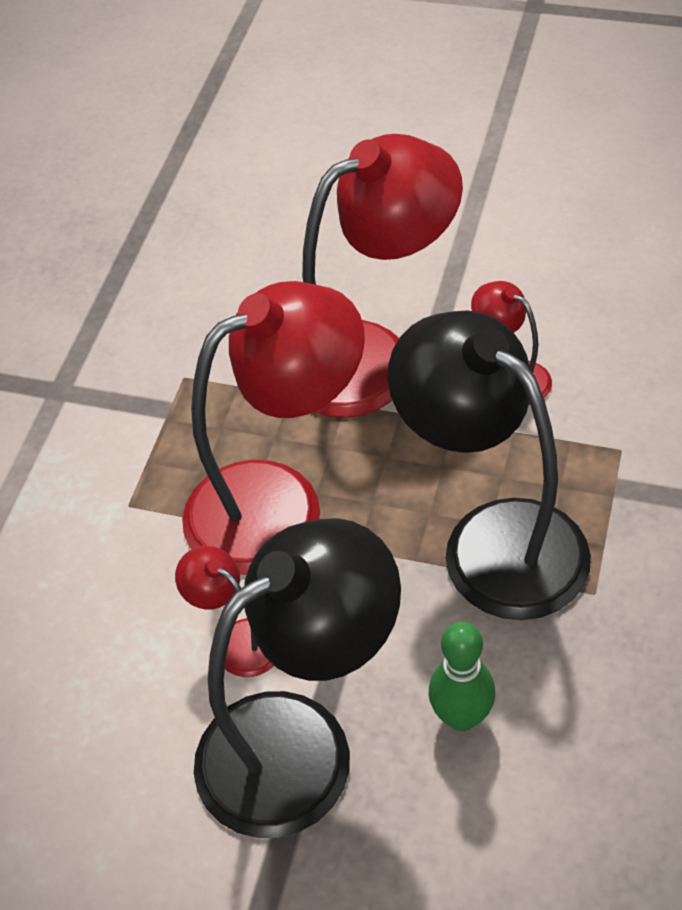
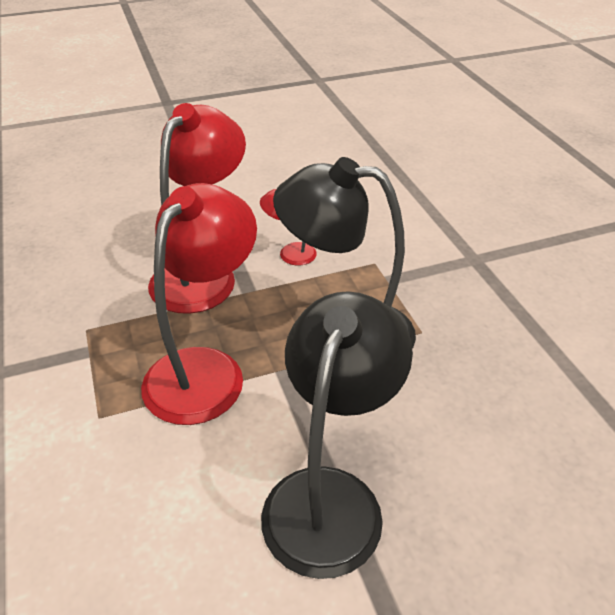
camera: 40 degrees left, 10 degrees down
(238, 639) = (238, 458): red lamp -> none
(461, 716) = (410, 428): green bowling pin -> none

